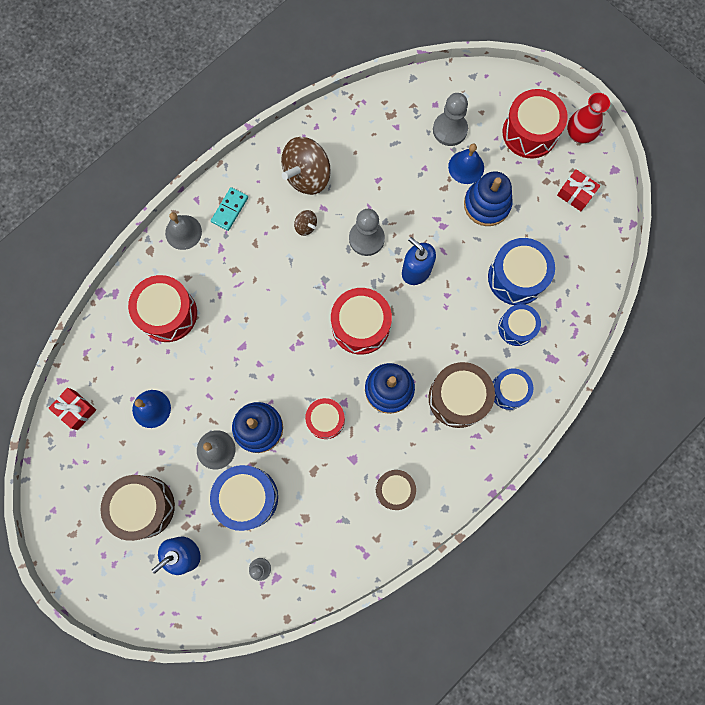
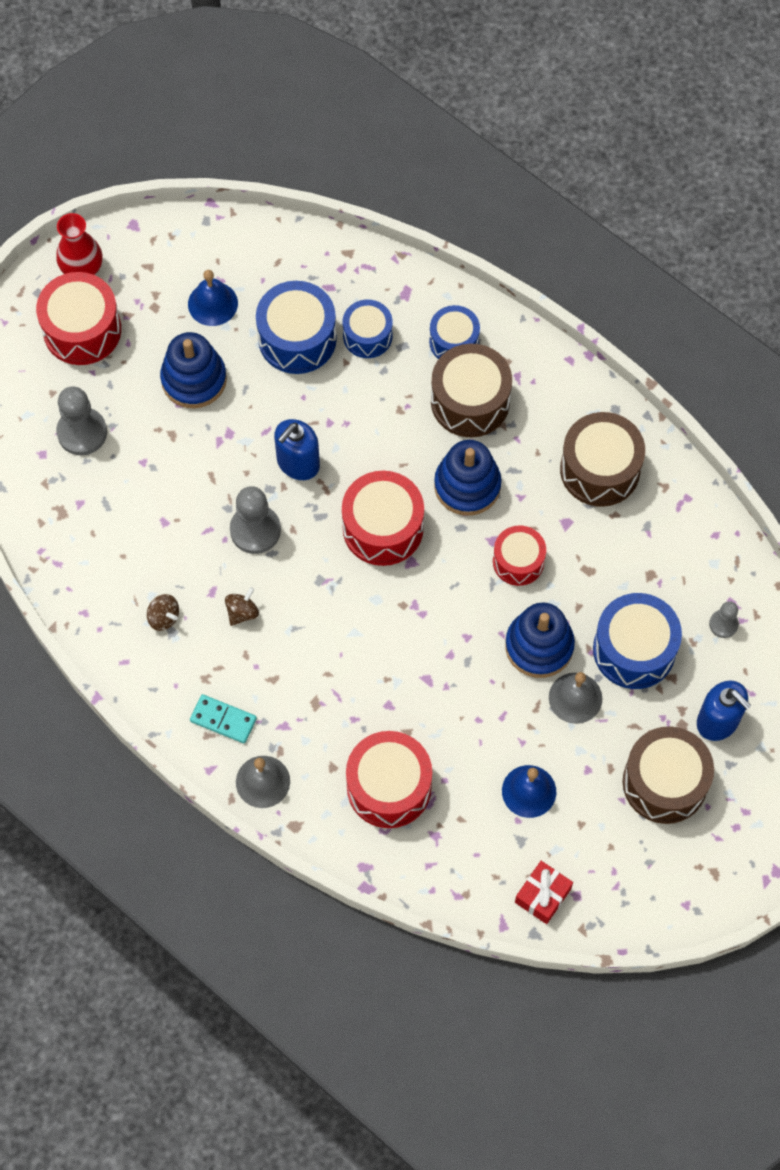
camera: 95 degrees left, 10 degrees down
(307, 176) = (164, 617): brown spinning top -> brown spinning top, size x0.45
(394, 490) = (600, 469): brown drum -> brown drum, size x1.58
(466, 167) = (139, 408): blue bell -> blue bell (212, 303)
(575, 194) = (171, 271): red gift -> none

